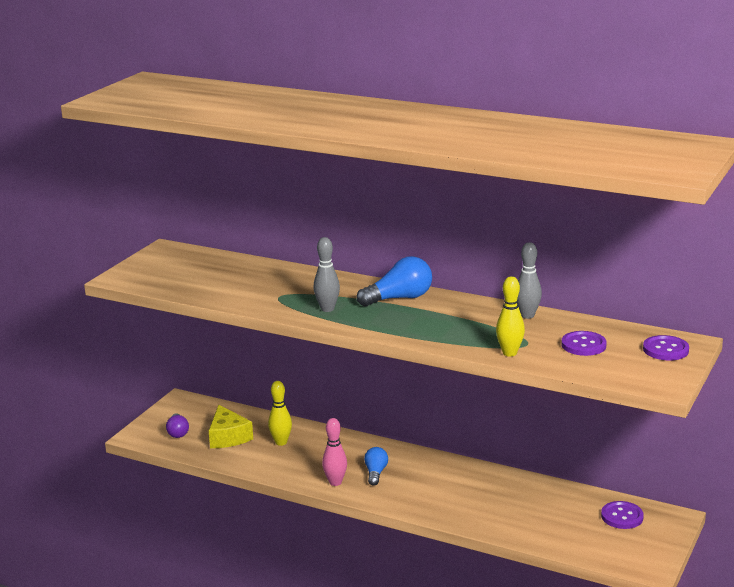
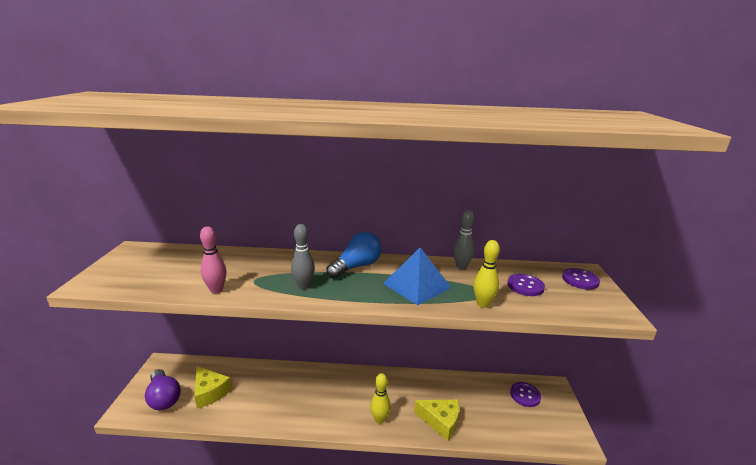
camera: 25 degrees left, 0 degrees up
(178, 432) = (164, 398): purple light bulb -> purple light bulb, size x1.65
(281, 442) = (256, 387): yellow bowling pin -> yellow bowling pin (379, 419)
(335, 482) = (314, 418): pink bowling pin -> pink bowling pin (216, 290)
(375, 473) = (341, 400): blue light bulb -> none
(452, 326) = (417, 285): none -> blue pyramid
(485, 516) = (441, 421): none -> yellow cheese

